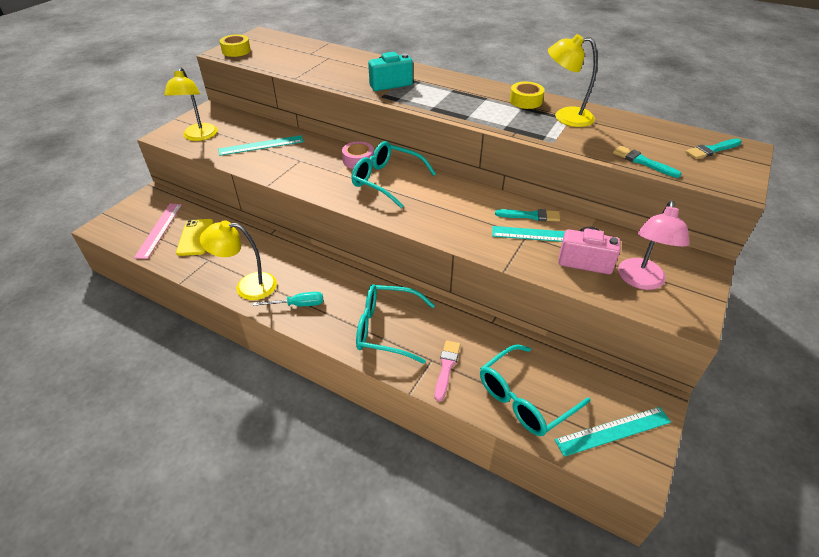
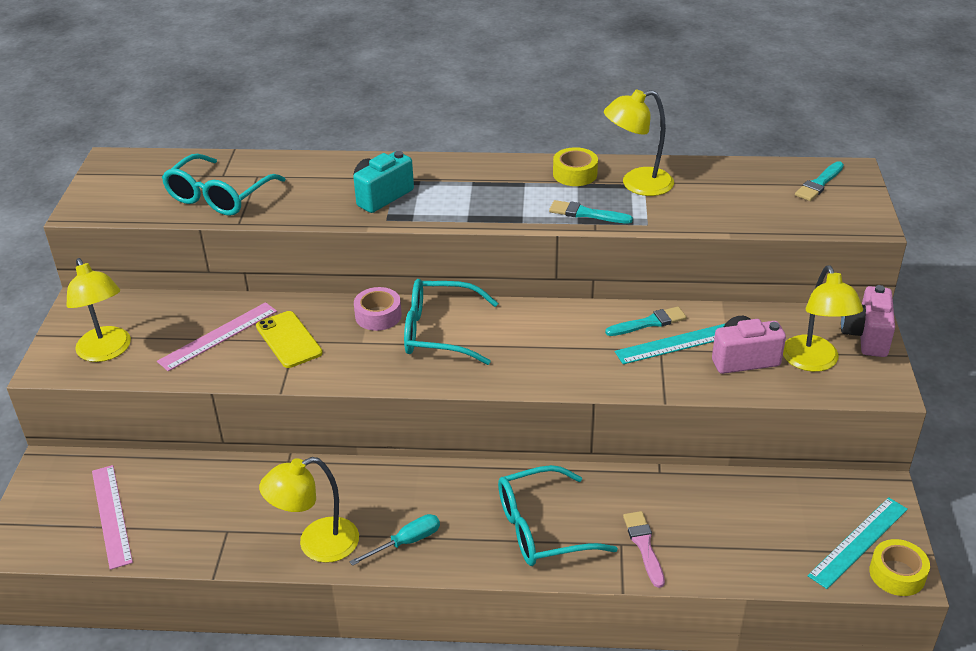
camera: 25 degrees left, 5 degrees down
(195, 237) = (180, 506): yellow phone -> yellow phone (289, 340)
(236, 51) = (102, 201): yellow tape -> yellow tape (897, 574)
(261, 145) = (218, 336): turquoise ruler -> pink ruler
(525, 398) = (751, 545): turquoise glasses -> turquoise glasses (219, 196)
(640, 281) = (814, 362): pink lamp -> yellow lamp
(642, 162) = (759, 221): turquoise brush -> turquoise brush (586, 214)
(698, 276) = (866, 336): none -> pink camera

